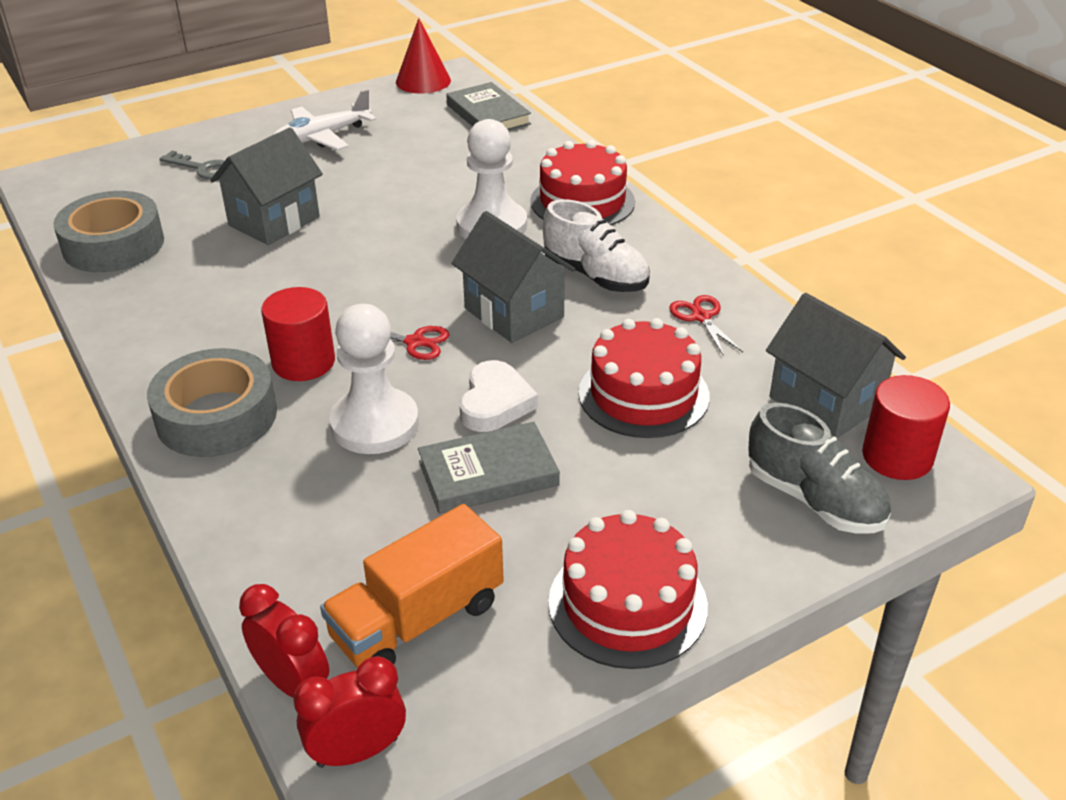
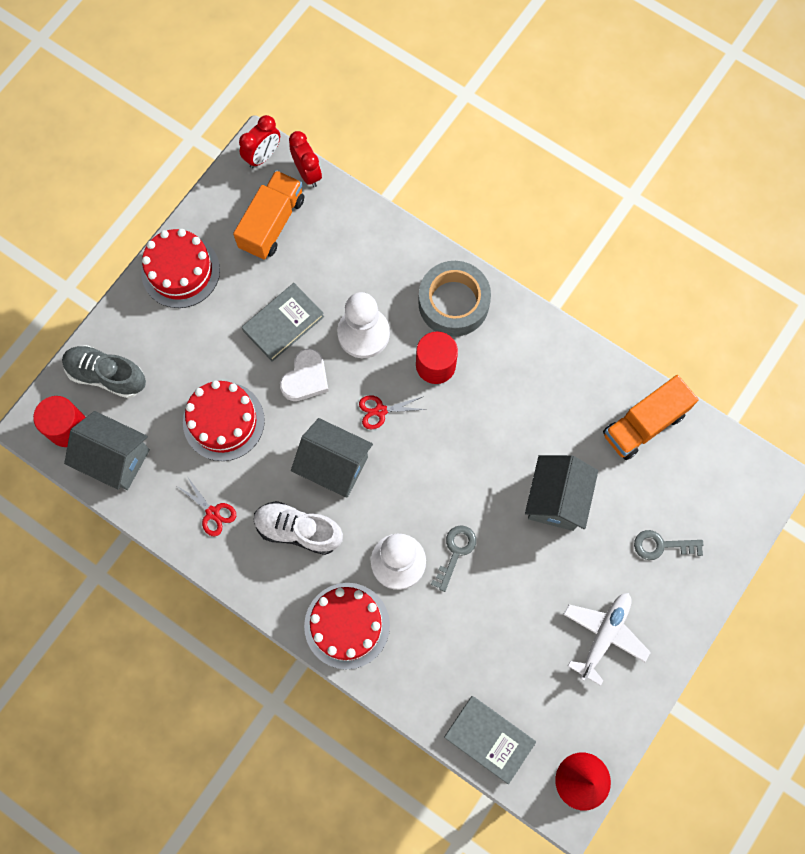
camera: 155 degrees right, 35 degrees up
(113, 245) = (644, 424): grey tape -> orange truck
(293, 683) = (307, 173): red clock -> red clock turned 135 degrees counterclockwise
(421, 216) = (455, 552): none -> grey key
(495, 403) = (306, 378): white heart -> white heart turned 135 degrees counterclockwise

